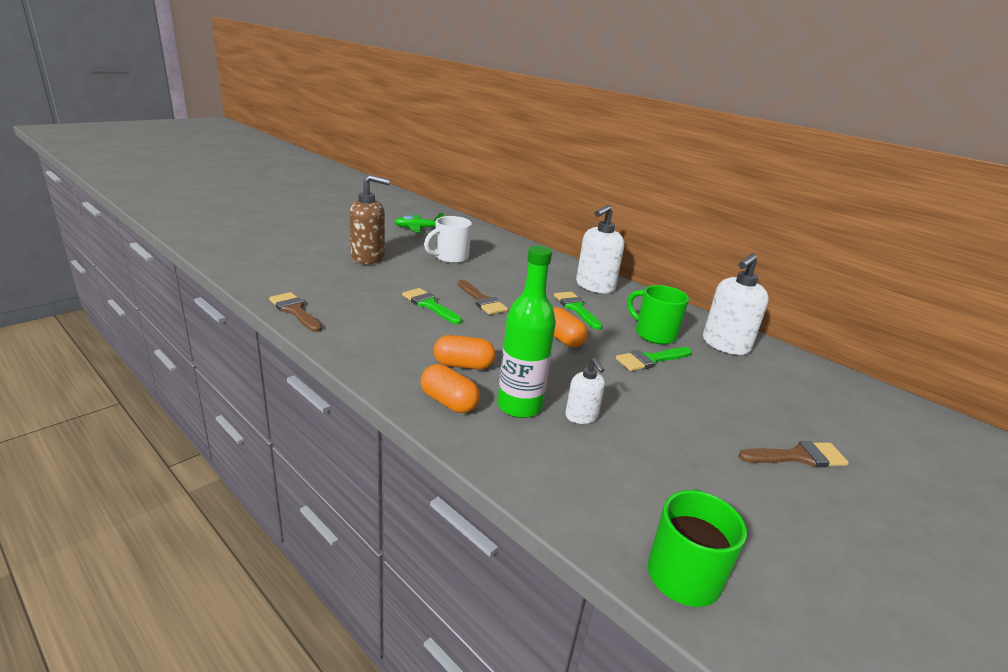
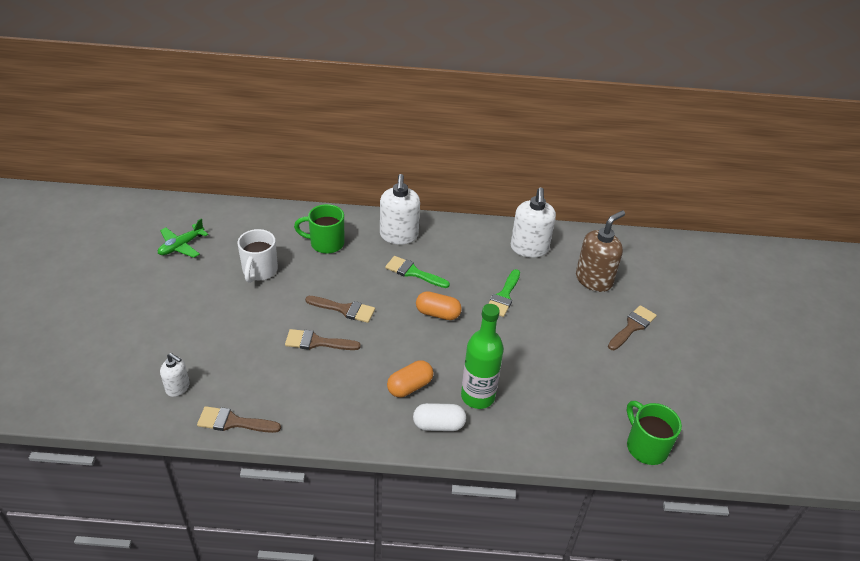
camera: 40 degrees left, 15 degrees up
(368, 257) = (196, 317): brown soap dispenser -> brown soap dispenser (594, 280)
(429, 305) = (316, 342): green brush -> brown brush
(448, 402) = (438, 425): orange capsule -> white capsule
(581, 416) = (515, 378): white soap dispenser -> white soap dispenser (178, 387)
(653, 334) = (483, 267): green mug -> green mug (325, 243)

